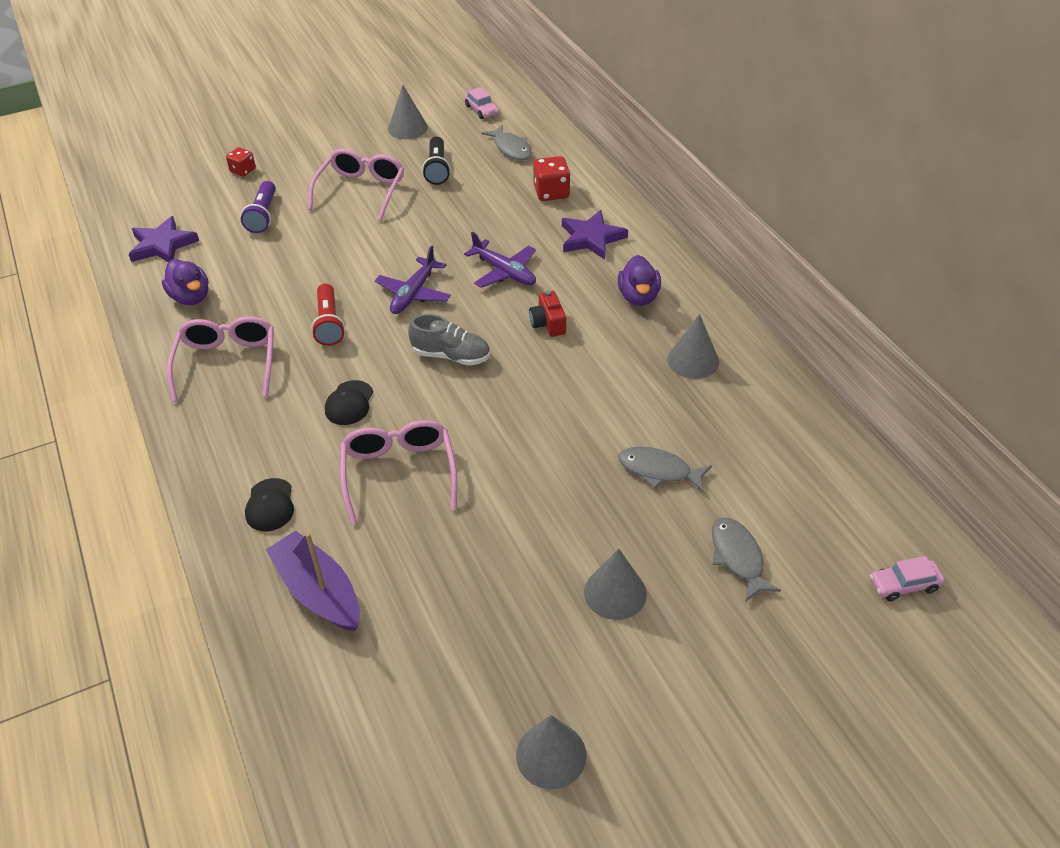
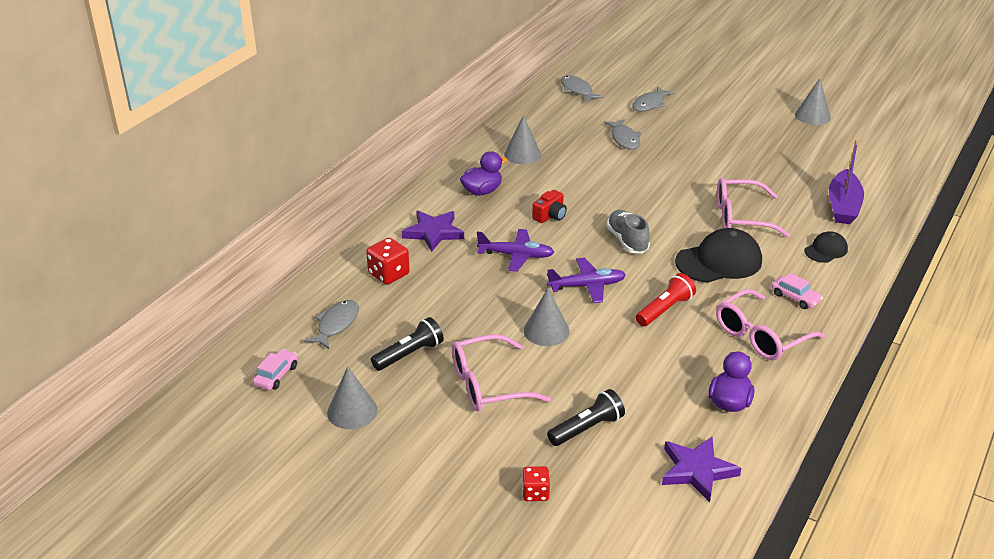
camera: 125 degrees left, 10 degrees down
(263, 215) = (587, 428): purple flashlight -> black flashlight
(349, 403) = (719, 261): black cap -> black cap, size x1.85
(399, 472) = (740, 217): pink glasses -> pink glasses turned 45 degrees clockwise
(504, 272) = (516, 255): purple plane -> purple plane turned 90 degrees clockwise
(615, 592) = (715, 127): grey cone -> grey cone (546, 331)
(836, 497) = (577, 90): none -> grey fish
(904, 585) = (610, 65): pink car -> pink car (795, 298)

